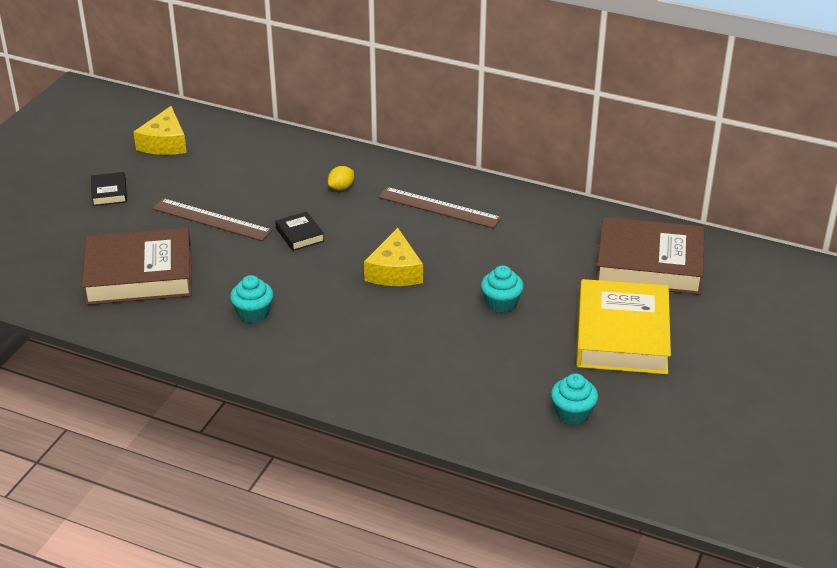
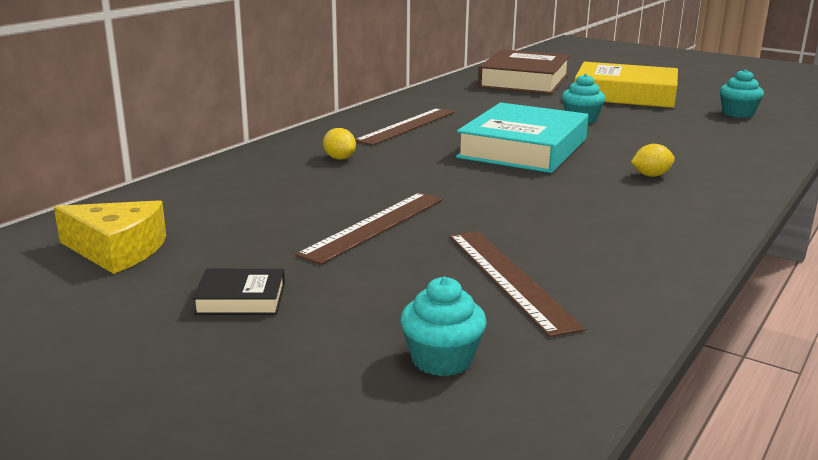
camera: 80 degrees left, 15 degrees down
(139, 275) = (509, 278): brown book -> brown ruler
(253, 313) = (606, 212): turquoise cupcake -> turquoise cupcake (442, 359)
(300, 234) = (435, 181): black book -> none
(340, 338) = (651, 175): none -> yellow lemon
(394, 271) = (523, 148): yellow cheese -> turquoise book

